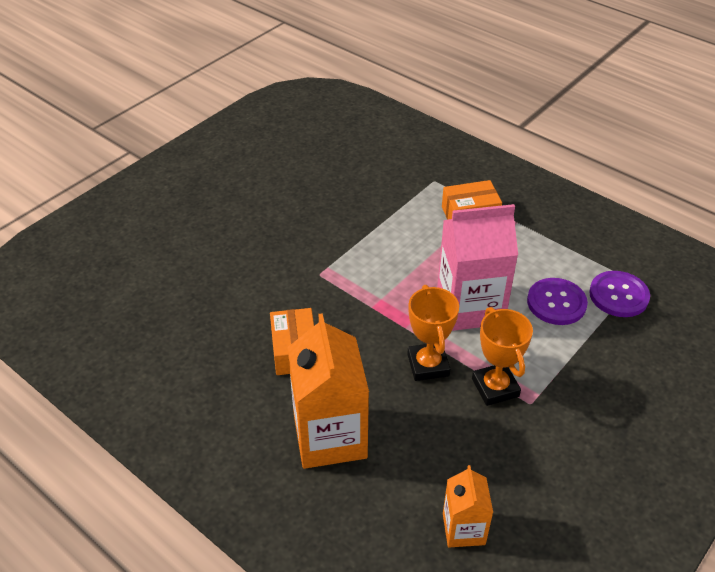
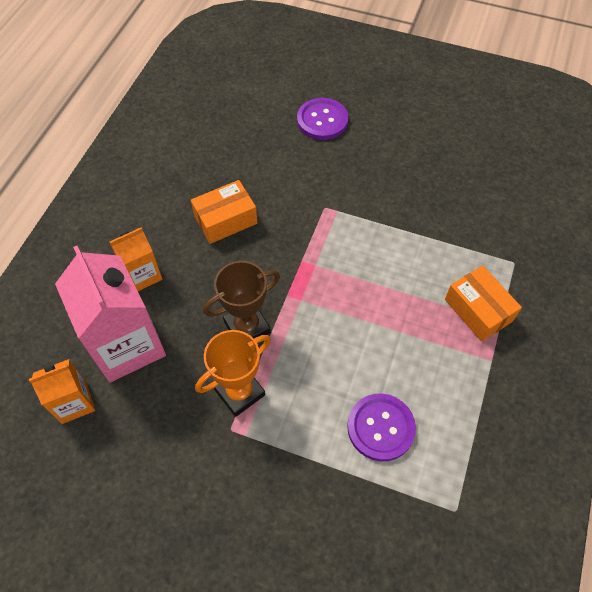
camera: 70 degrees right, 15 degrees up
(330, 437) = (142, 275): orange carton -> orange carton, size x0.54
(428, 365) = (247, 327): orange trophy -> brown trophy
(470, 307) = (337, 344): pink carton -> pink carton (127, 345)
(618, 295) = (423, 495): purple button -> purple button (322, 120)

